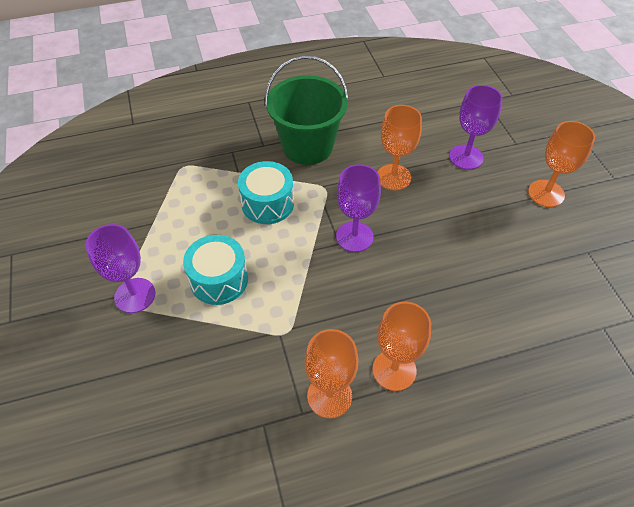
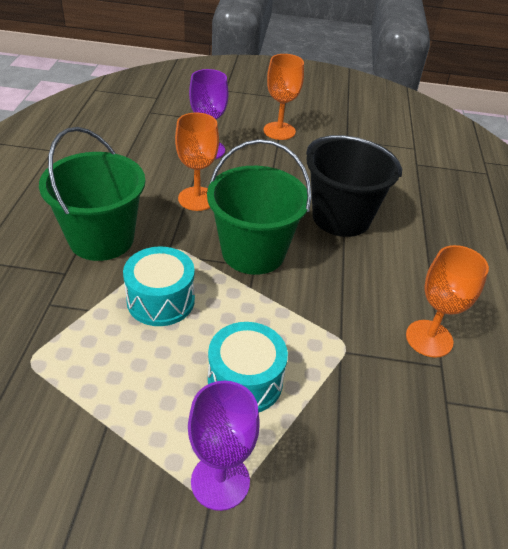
camera: 70 degrees left, 10 degrees down
(354, 237) = (253, 252): purple goblet -> green bucket
(394, 370) = (415, 285): orange goblet -> none
(448, 284) = (341, 217): none -> black bucket

